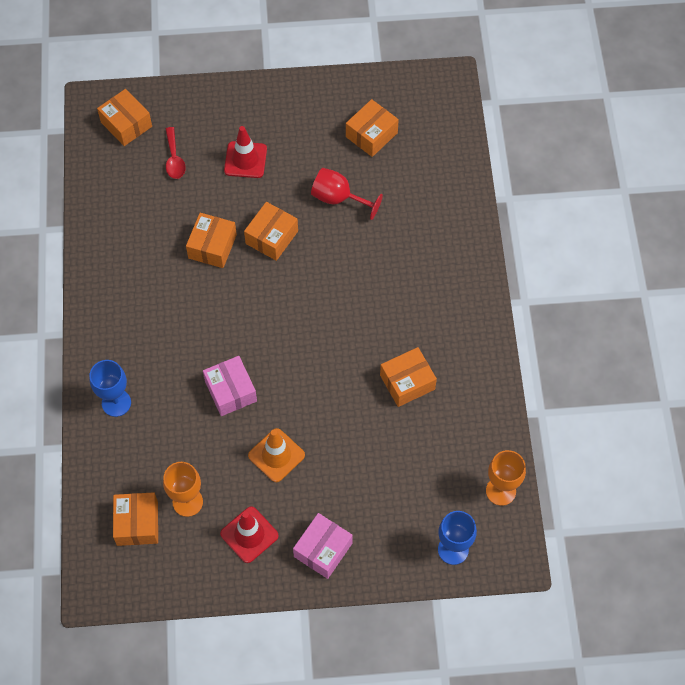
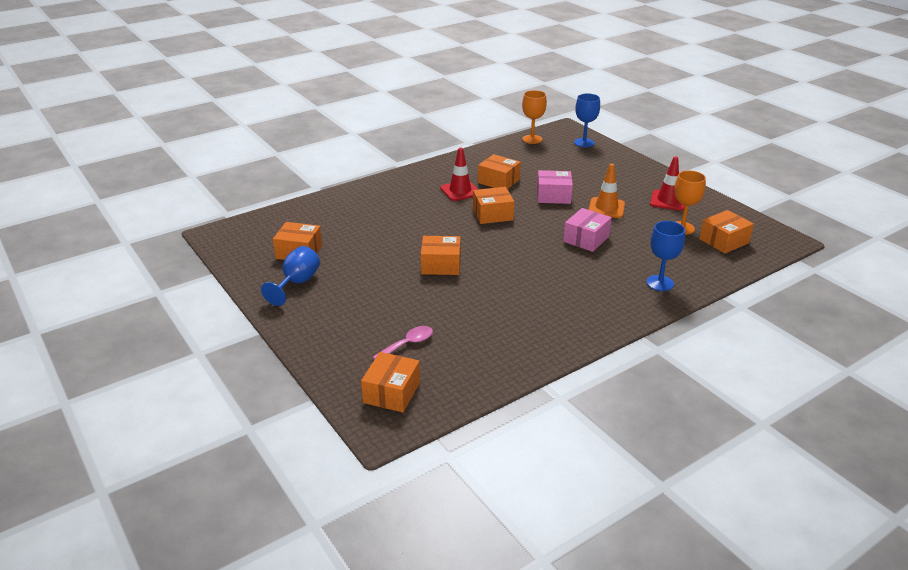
camera: 120 degrees left, 30 degrees down
(174, 159) = (408, 344): red spoon -> pink spoon
(212, 246) = (478, 289): orange box -> orange box (492, 214)
(245, 160) = (375, 304): red traffic cone -> red traffic cone (460, 191)
(317, 115) = (297, 283): none -> blue goblet
(323, 550) = (640, 176): pink box -> pink box (553, 196)
(338, 198) = (376, 247): red goblet -> none

